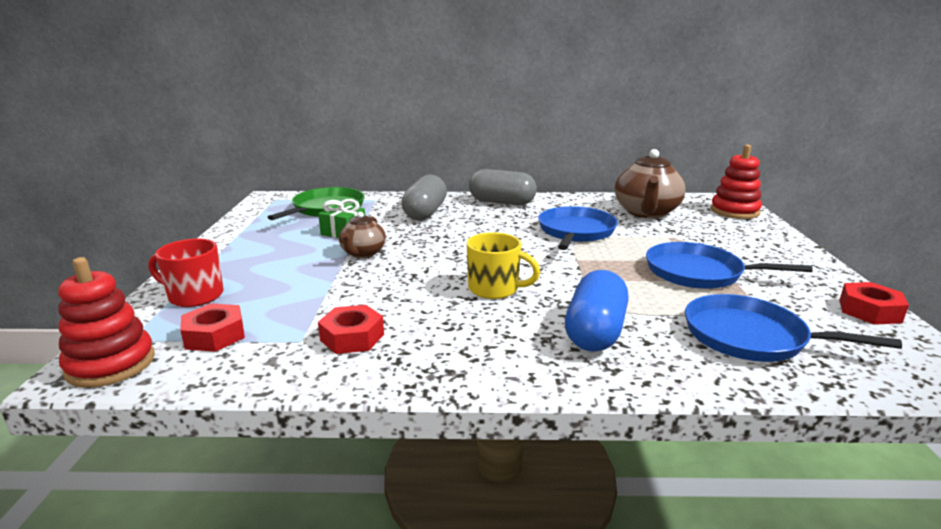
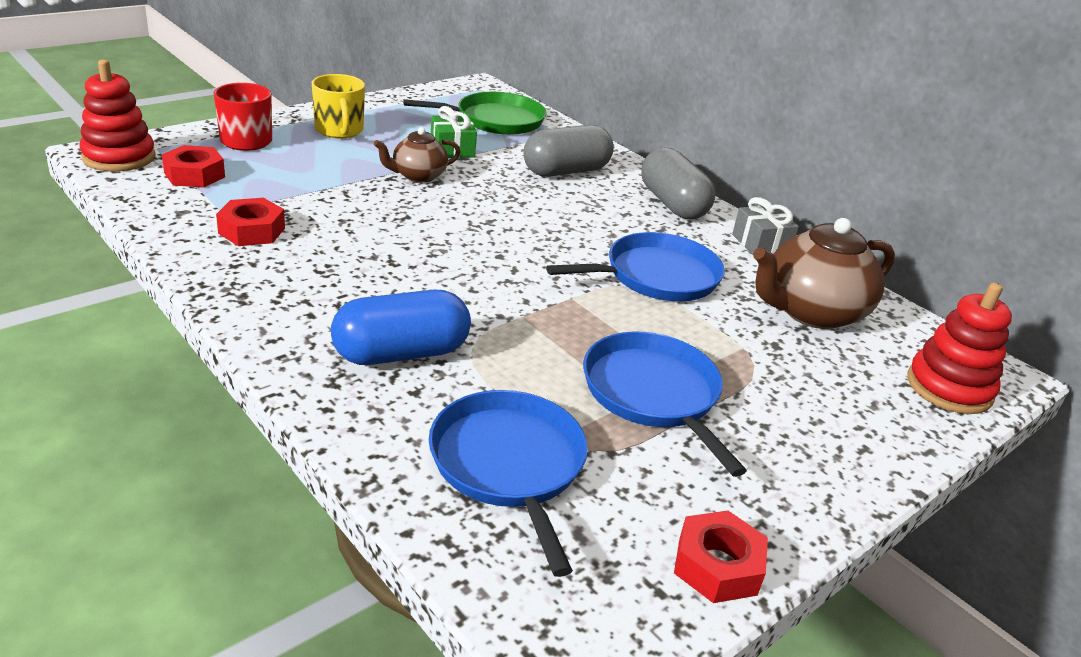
camera: 45 degrees right, 10 degrees up
(495, 289) = (429, 269): yellow mug -> yellow mug (339, 130)
(569, 199) = (760, 244): none -> grey gift

